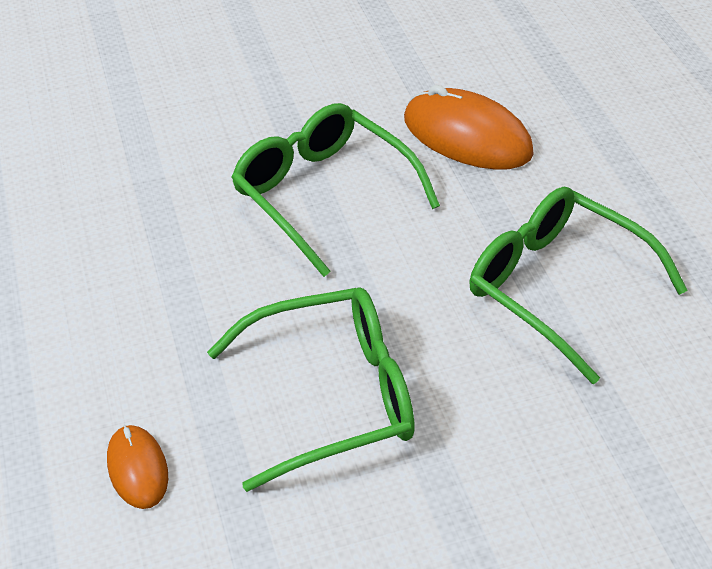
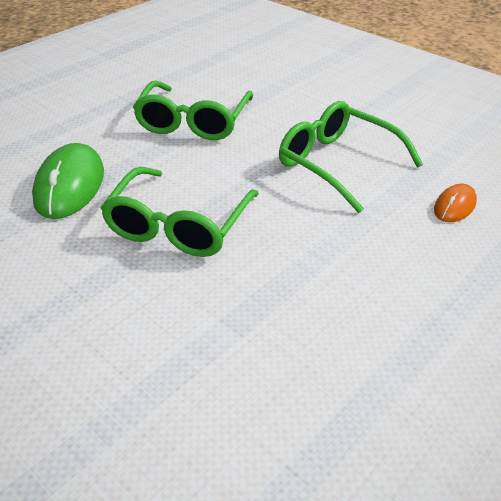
camera: 120 degrees left, 5 degrees down
(467, 136) = (70, 185): orange mouse -> green mouse

